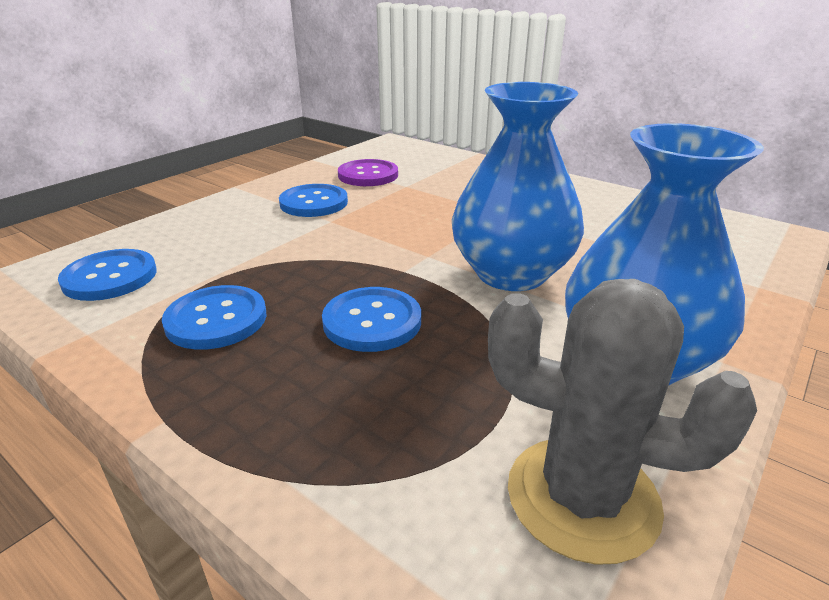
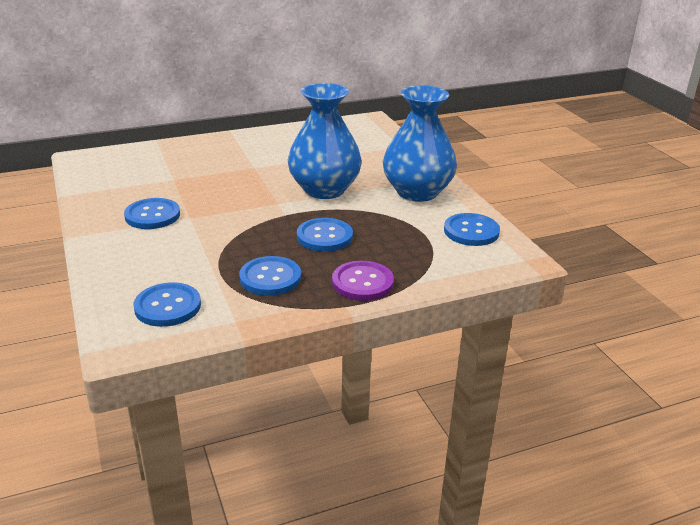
camera: 60 degrees left, 0 degrees up
(368, 175) = (133, 185): purple button -> purple button (362, 283)
(582, 497) = (471, 231): grey cactus -> blue button

